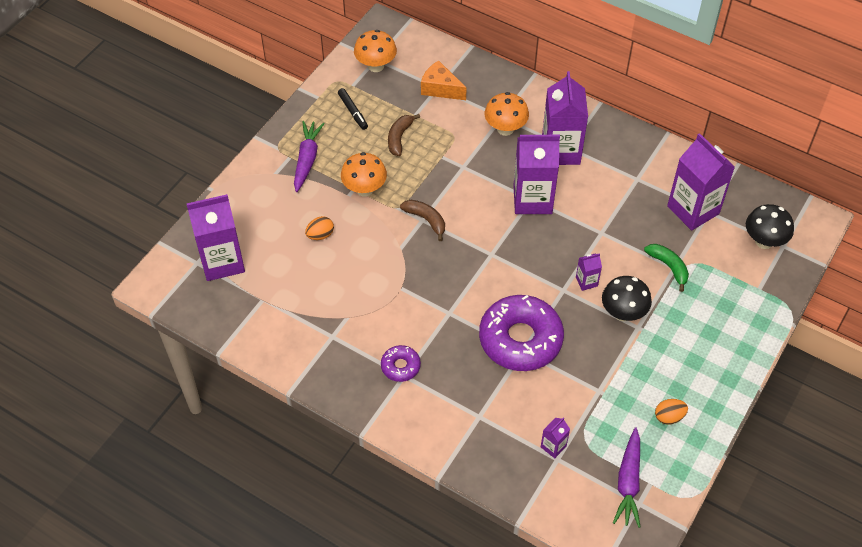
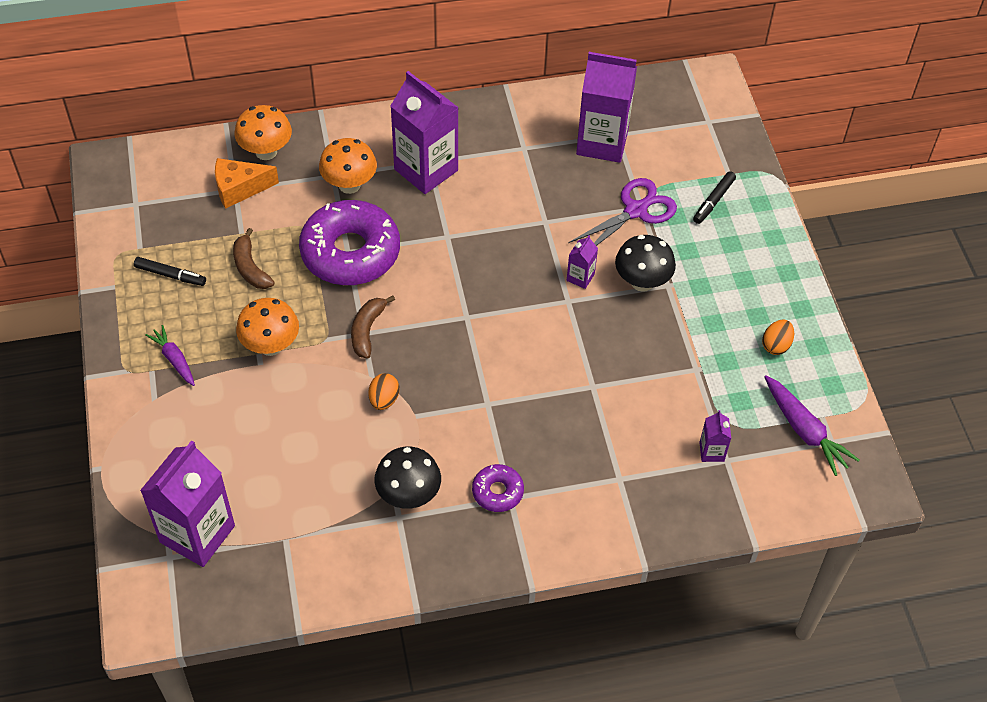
camera: 45 degrees left, 0 degrees up
(307, 159) = (174, 359): purple carrot -> purple carrot, size x0.65
(320, 235) = (275, 426): orange egg -> orange egg (384, 400)
(376, 66) = (144, 211): orange mushroom -> orange mushroom (266, 152)
(426, 220) = (367, 330): brown banana -> brown banana turned 75 degrees counterclockwise
(520, 339) = (579, 377): purple donut -> purple donut (350, 252)
(532, 199) = (449, 235): purple carton -> none
(668, 267) = (636, 210): green banana -> purple scissors
(728, 298) = (713, 201): none -> black marker
(764, 241) = (689, 128): black mushroom -> black mushroom (408, 495)

